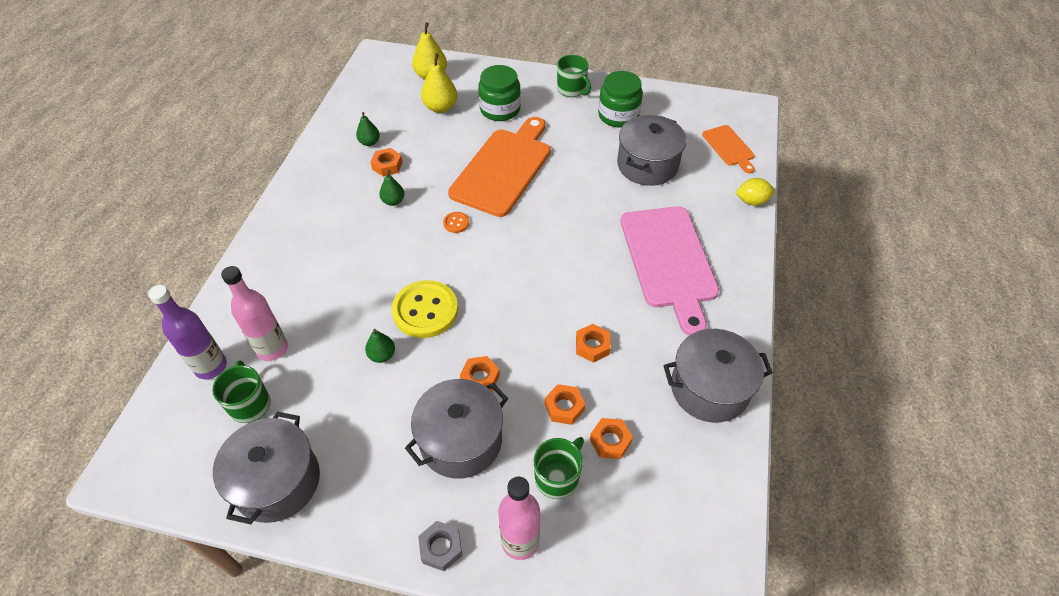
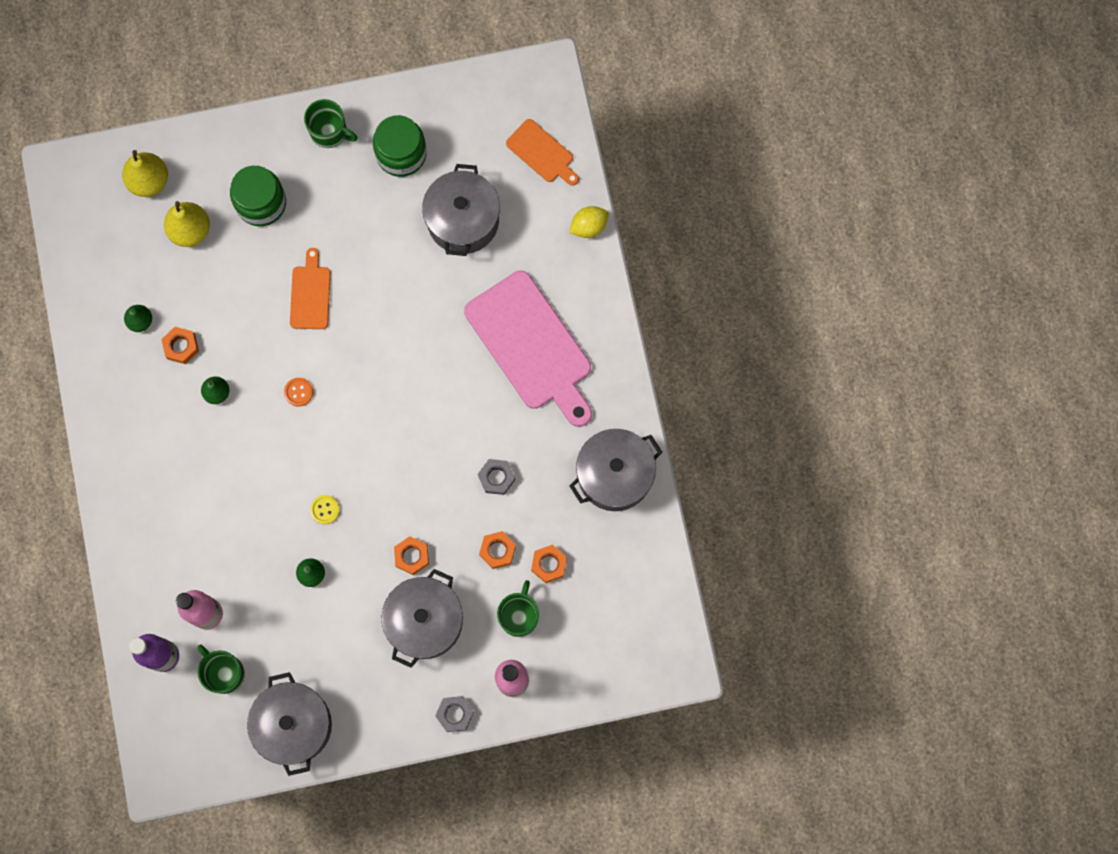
camera: 25 degrees left, 25 degrees up
(425, 310) = (325, 510): yellow button -> yellow button, size x0.44
(504, 168) = (310, 294): orange cutting board -> orange cutting board, size x0.50
(592, 346) = (496, 478): orange nut -> grey nut

